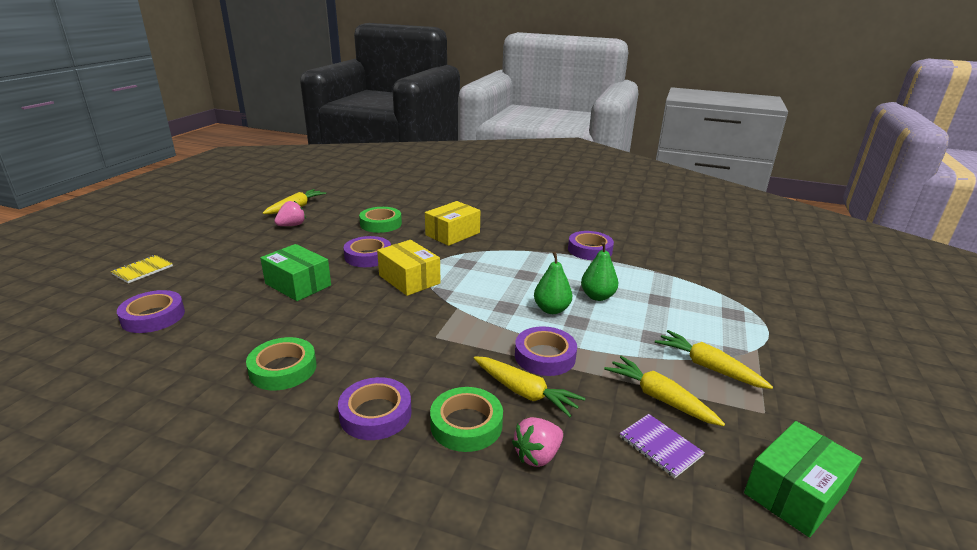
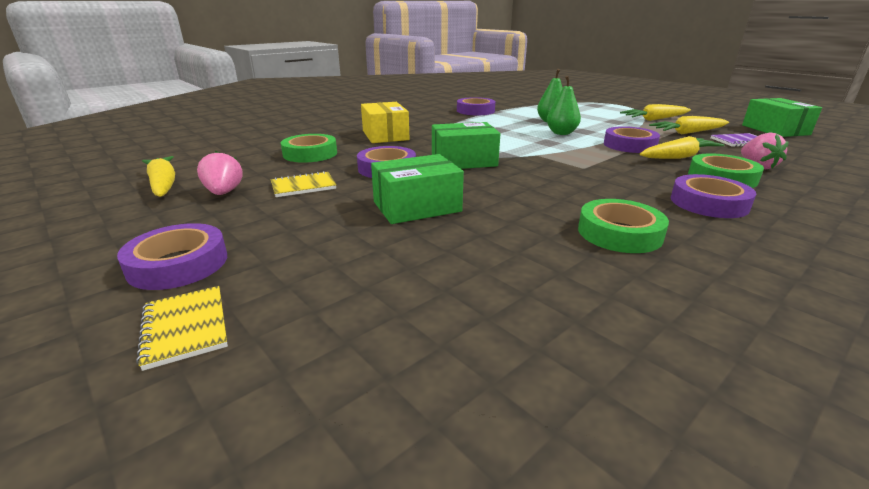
camera: 60 degrees left, 0 degrees up
(153, 316) = (409, 319): purple tape -> purple tape (178, 264)
(315, 242) = (303, 186): none -> yellow notebook
(409, 279) = (463, 161): yellow box -> green box

